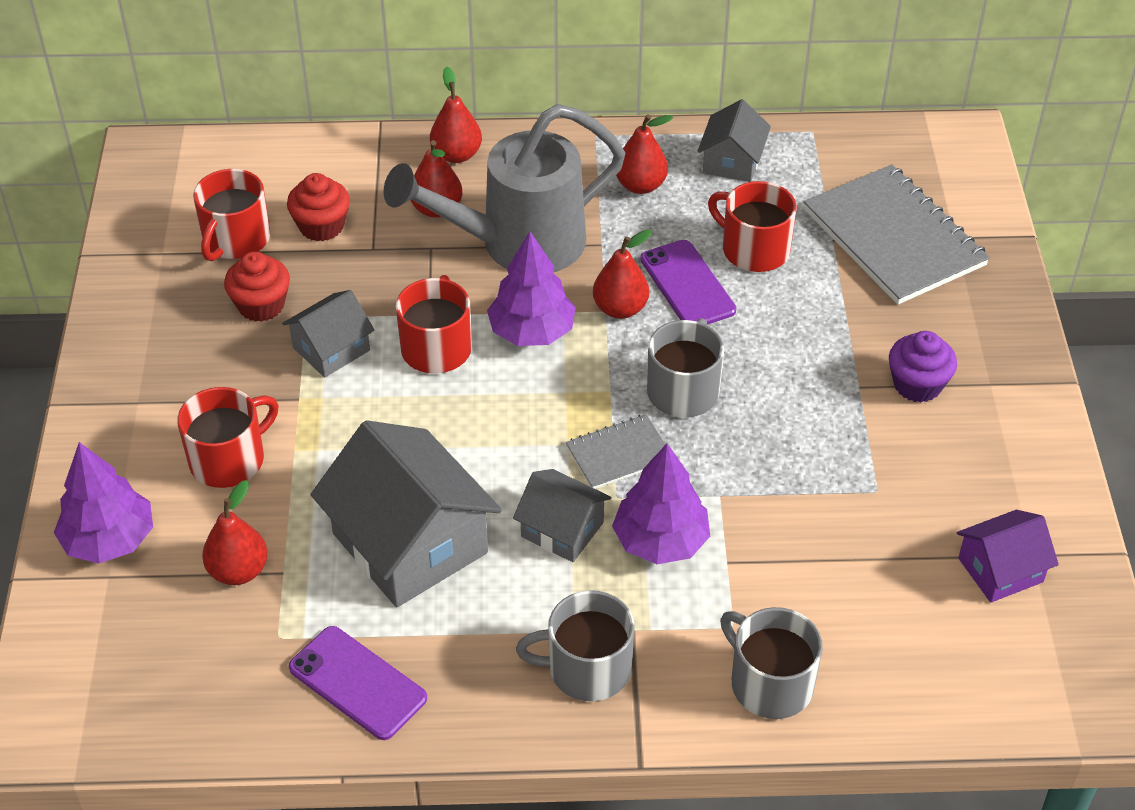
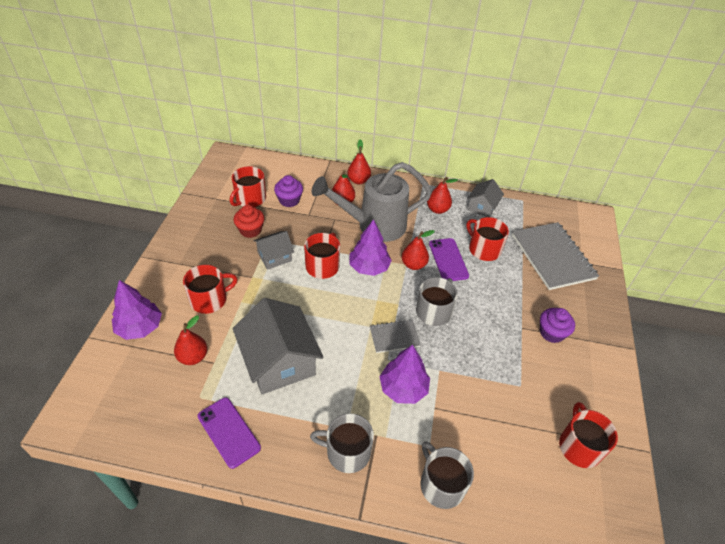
camera: 10 degrees right, 0 degrees up
(321, 226) = (289, 200): red cupcake -> purple cupcake
(562, 529) = (356, 371): grey house -> none
(1000, 570) = (579, 446): purple house -> red mug

